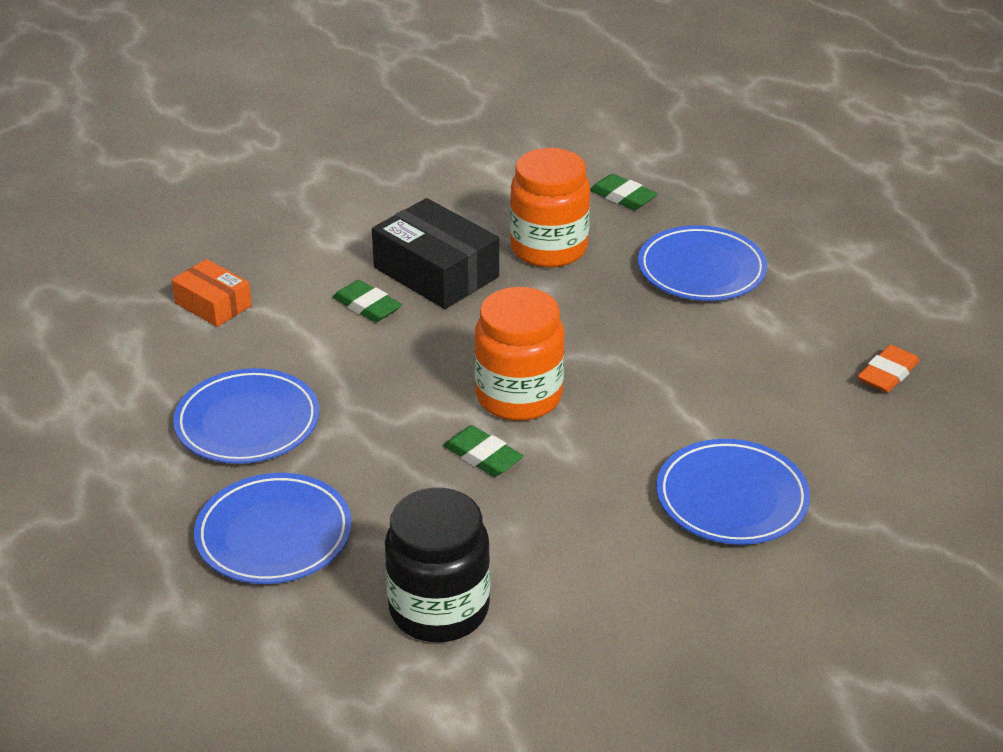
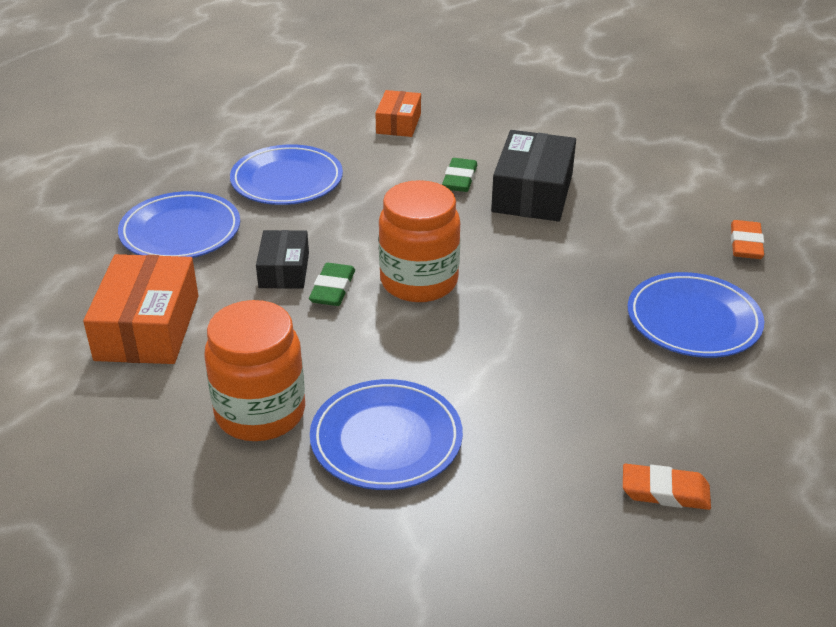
camera: 60 degrees right, 0 degrees up
(421, 479) = (284, 270): none -> black box
(439, 609) = (147, 327): black jar -> orange box
(549, 248) = (625, 232): orange jar -> orange jar (260, 413)
(623, 197) = (745, 244): green eraser -> orange eraser

